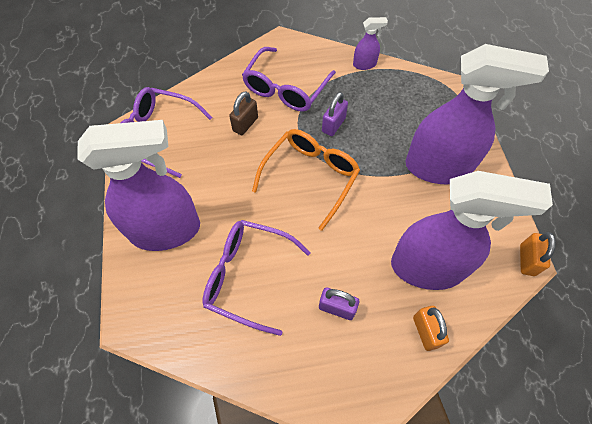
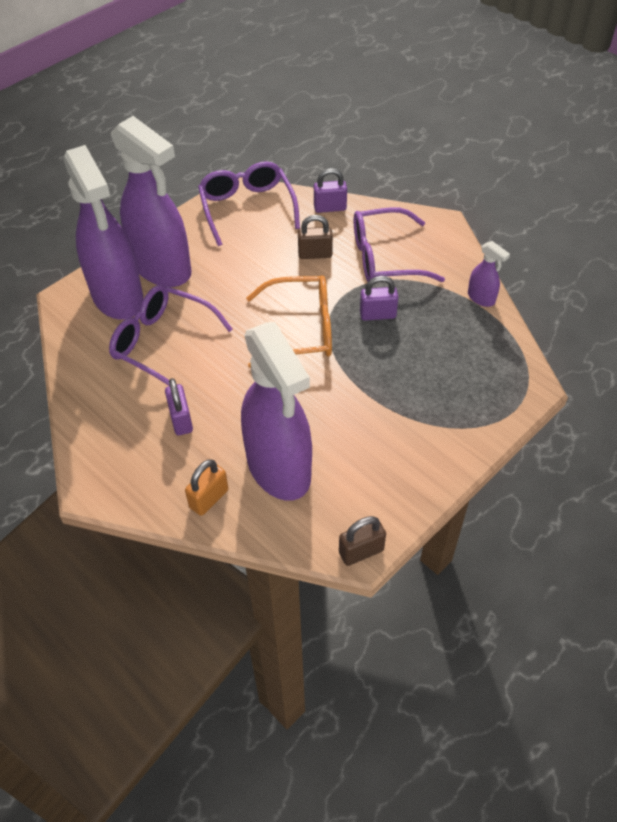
camera: 55 degrees right, 10 degrees down
(208, 88) = (330, 208): none -> purple padlock
(247, 276) = (162, 343): purple glasses -> purple glasses turned 45 degrees counterclockwise
(438, 167) = (407, 422): purple spray bottle -> purple spray bottle (118, 297)
(527, 260) = (361, 551): orange padlock -> brown padlock

